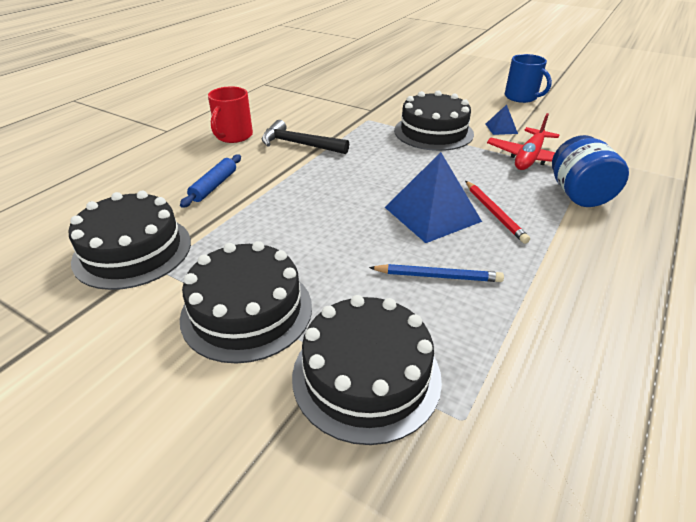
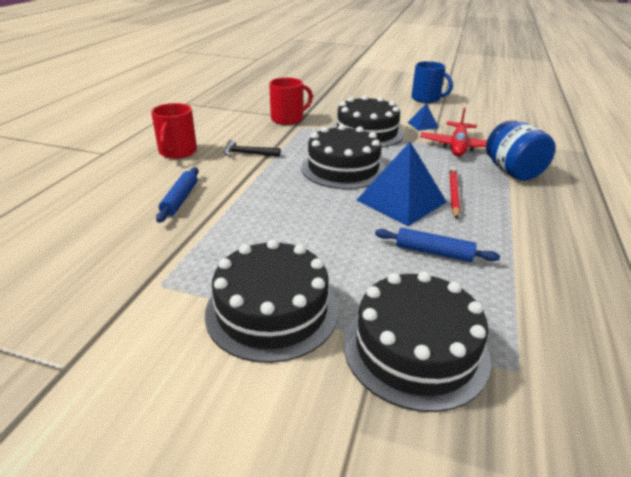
camera: 15 degrees left, 5 degrees down
(133, 251) = (122, 271): black cake -> black cake (343, 168)
(299, 144) = (247, 153): black hammer -> black hammer, size x0.65
(357, 109) = (288, 119): none -> red mug
(438, 276) = (433, 252): blue pencil -> blue rolling pin
(494, 213) = (453, 194): red pencil -> red pencil turned 135 degrees counterclockwise

